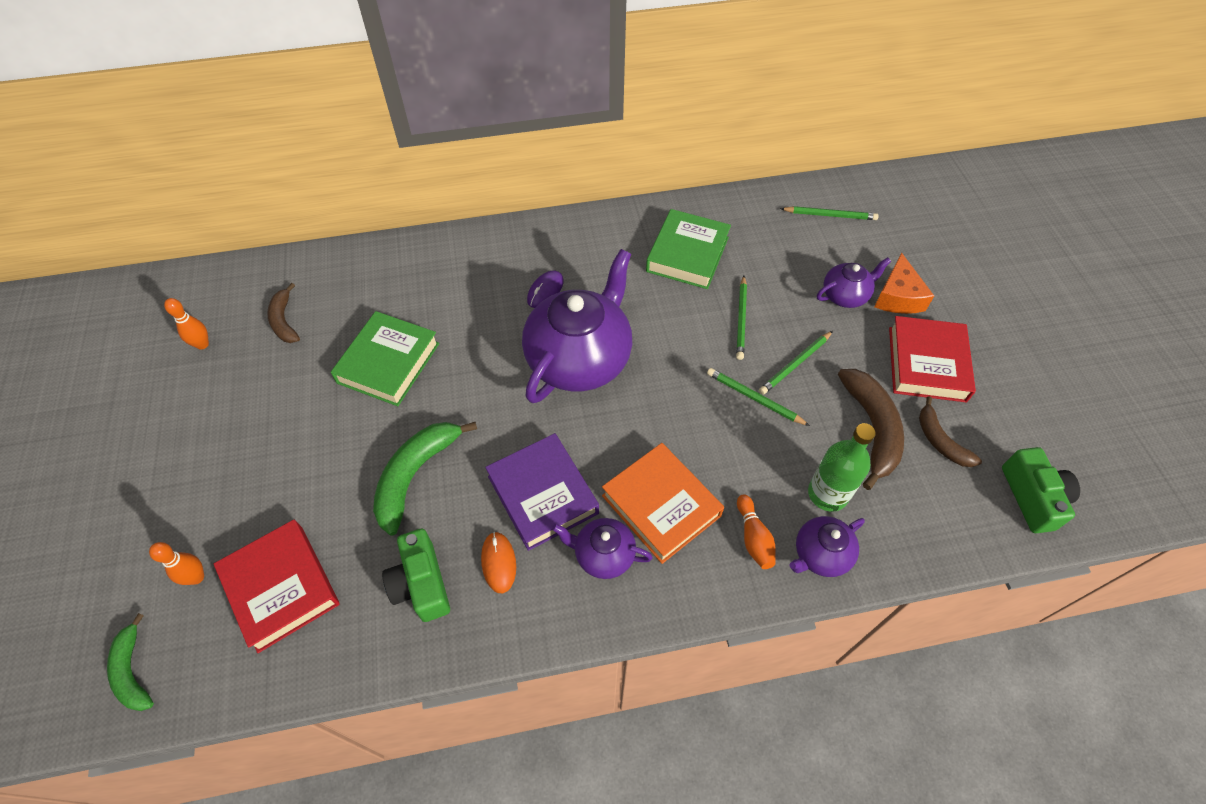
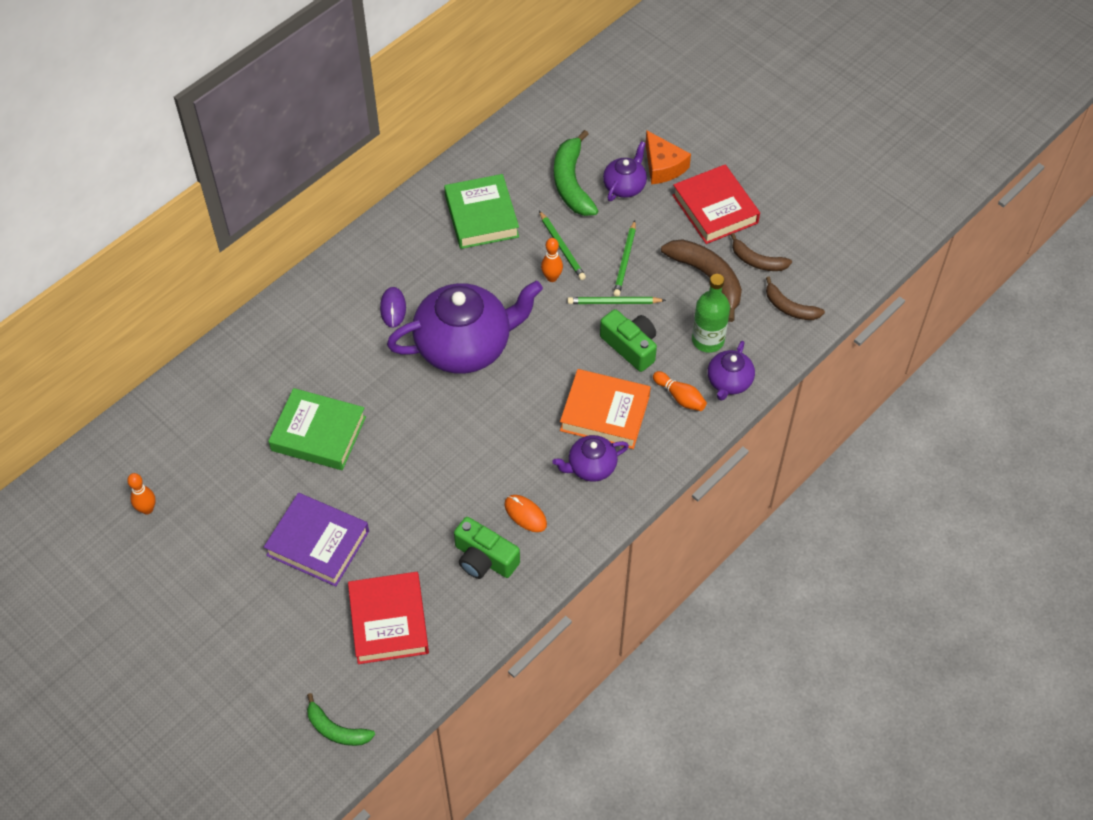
camera: 35 degrees left, 0 degrees up
(196, 577) = (321, 654): orange bowling pin -> orange bowling pin (551, 277)
(281, 587) = (389, 621): red book -> red book turned 60 degrees clockwise
(284, 321) = (198, 452): brown banana -> brown banana (789, 307)
(388, 363) = (318, 433): green book -> green book turned 60 degrees counterclockwise
(415, 476) = (416, 497): green banana -> green banana (572, 183)
(543, 495) = (518, 454): purple book -> purple book (318, 543)
(580, 359) = (465, 346): purple teapot -> purple teapot turned 75 degrees clockwise
(830, 215) = (568, 122): green pencil -> none
(1032, 497) = (836, 267): green camera -> green camera (630, 346)

